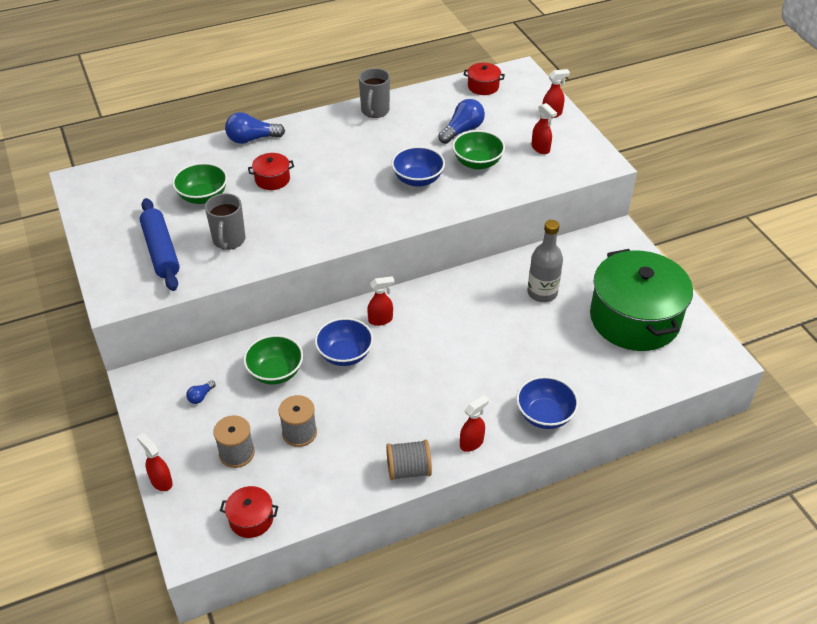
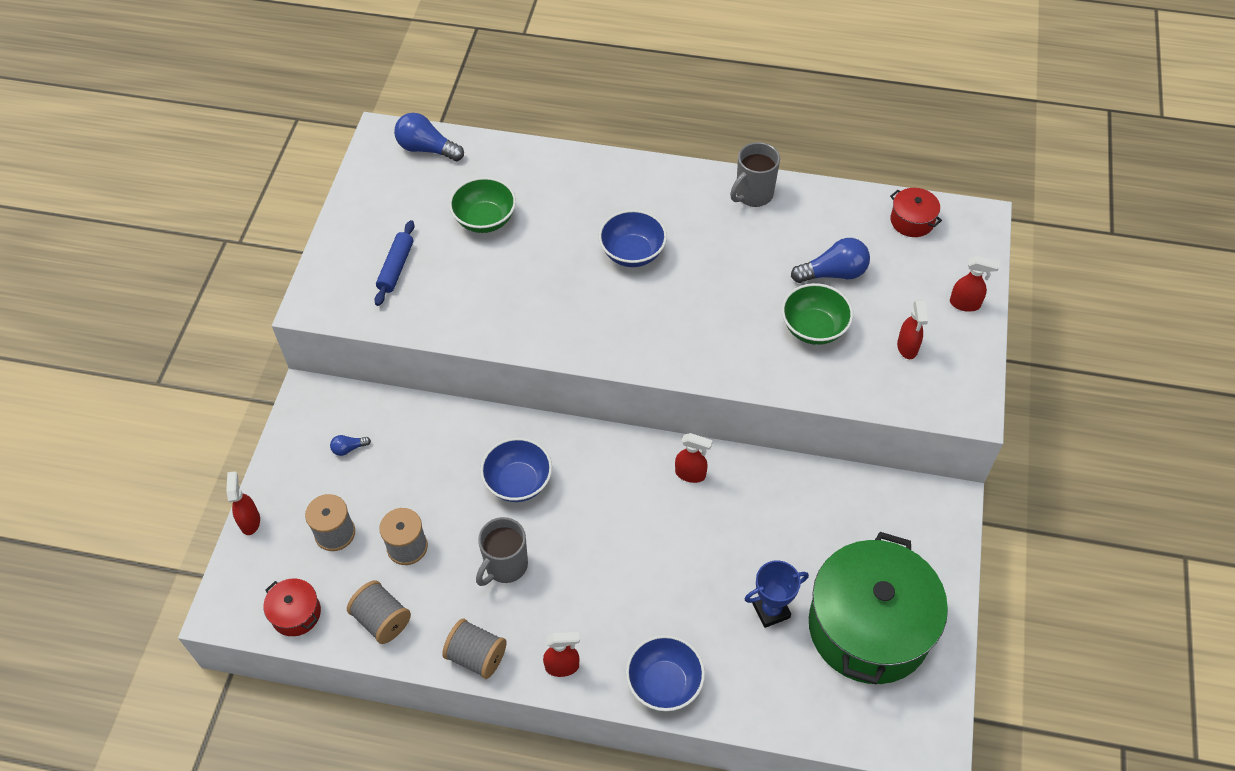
camera: 35 degrees right, 10 degrees up
(161, 251) = (396, 267): blue rolling pin -> blue rolling pin, size x0.66
(229, 240) = (468, 290): grey mug -> grey mug (505, 566)
(252, 139) = (590, 168): blue light bulb -> blue light bulb (427, 149)
(272, 179) = (570, 233): red pot -> none
(275, 372) = (436, 462): green bowl -> none
(321, 486) = (382, 620): none -> grey spool
(381, 320) = (586, 461): red spray bottle -> red spray bottle (690, 474)
(418, 179) = (726, 316): blue bowl -> blue bowl (632, 253)
(542, 293) = (788, 530): grey bottle -> none
(571, 340) = (771, 610): none -> blue trophy

